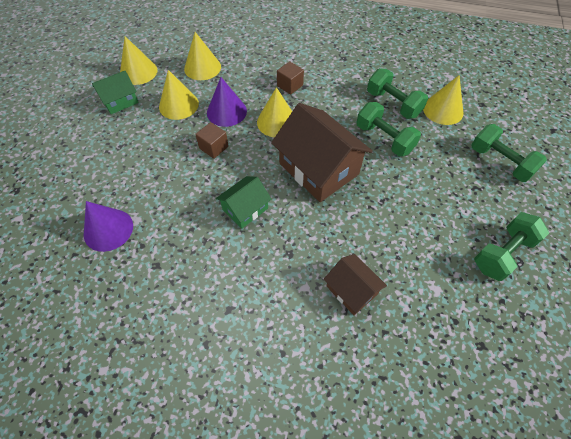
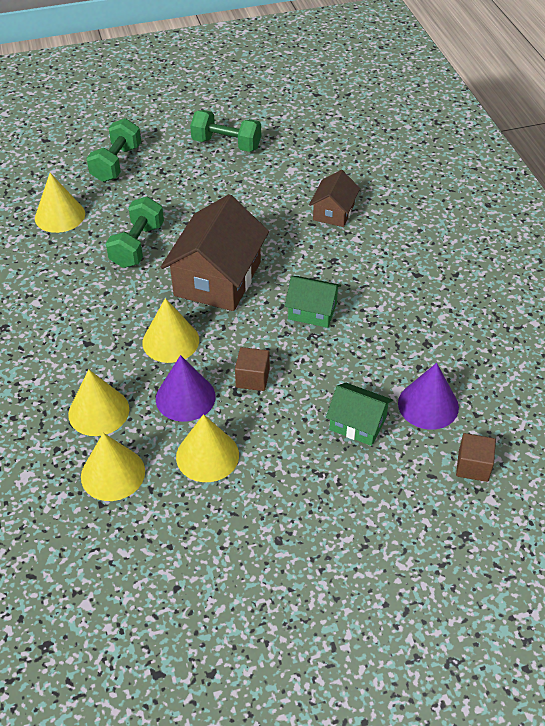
camera: 120 degrees left, 10 degrees down
(120, 101) = (246, 532): green house -> green house (358, 423)
(138, 72) = (171, 552): yellow cone -> yellow cone (98, 411)
(290, 85) = (94, 357): brown cube -> brown cube (473, 466)
(393, 104) = (73, 255): green dumbbell -> none

